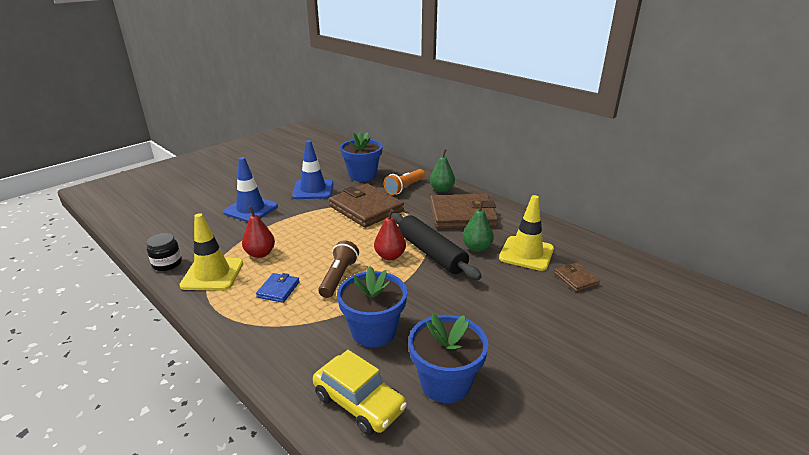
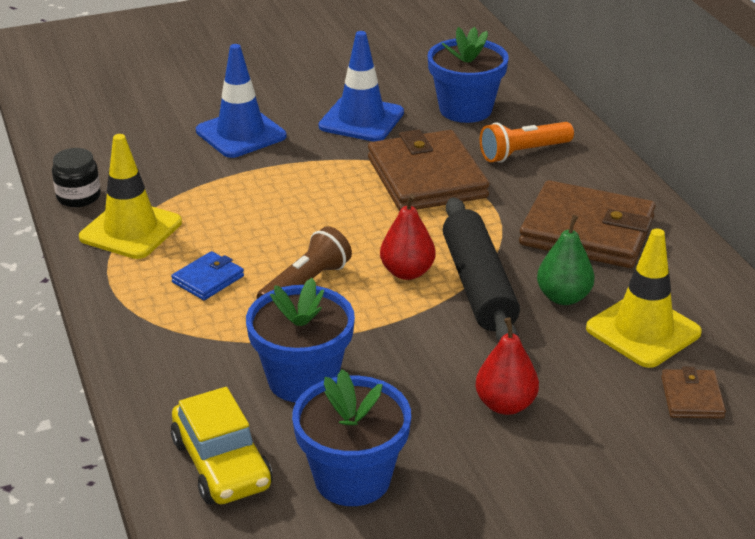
camera: 25 degrees right, 5 degrees up
(260, 253) = (214, 215): red pear -> red pear (505, 405)
(441, 189) = (589, 172): green pear -> none

